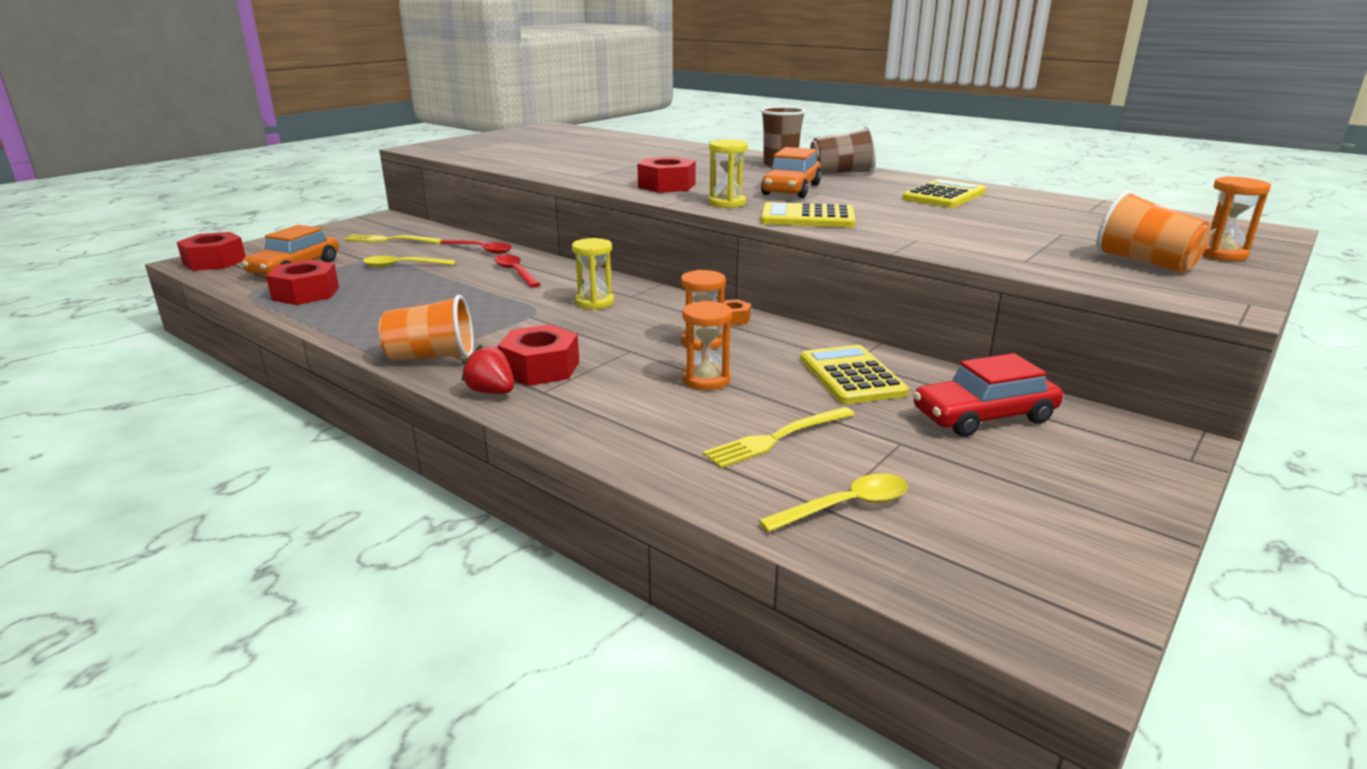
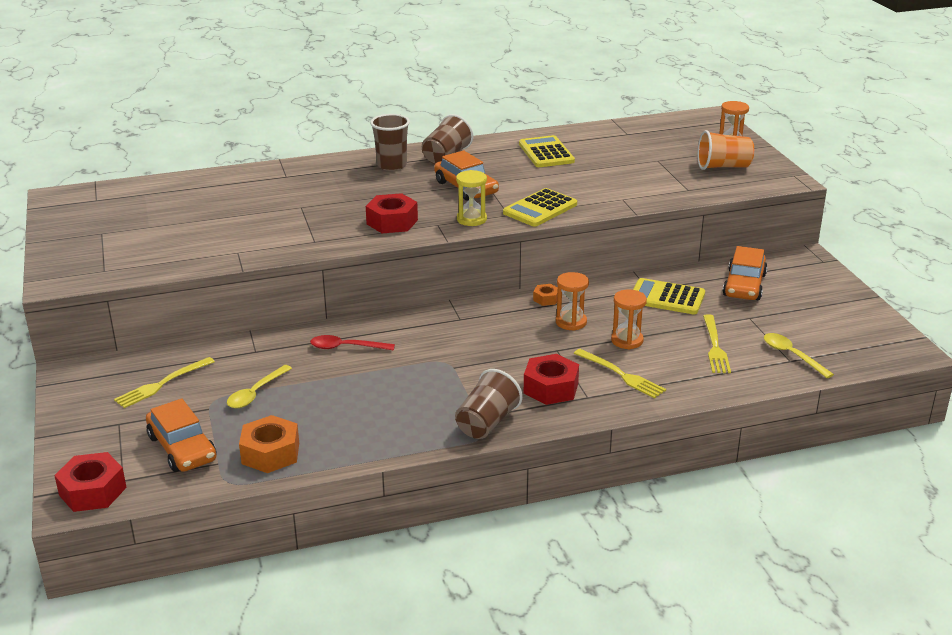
camera: 55 degrees left, 5 degrees up
(306, 293) = (270, 453): red nut -> orange nut
(432, 357) = (487, 423): orange cup -> brown cup
(481, 250) = (263, 347): red spoon -> none
(491, 392) = (570, 414): red strawberry -> none
(594, 302) = (456, 336): yellow hourglass -> none
(618, 398) = (622, 375): none -> yellow fork
(845, 506) = (792, 355): yellow spoon -> yellow spoon turned 45 degrees counterclockwise
(984, 416) = (744, 285): red car -> orange car

